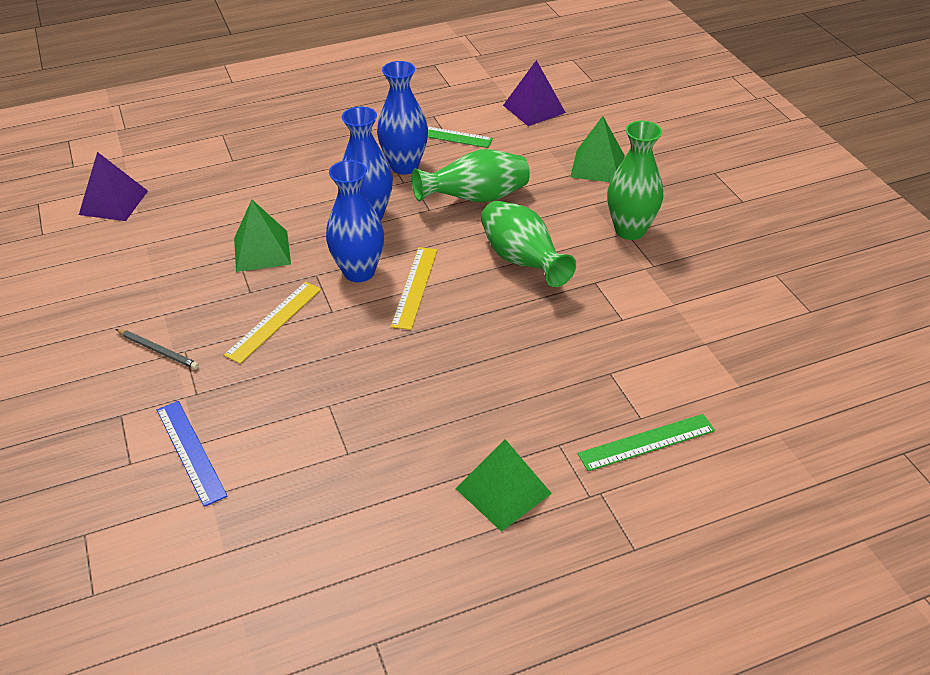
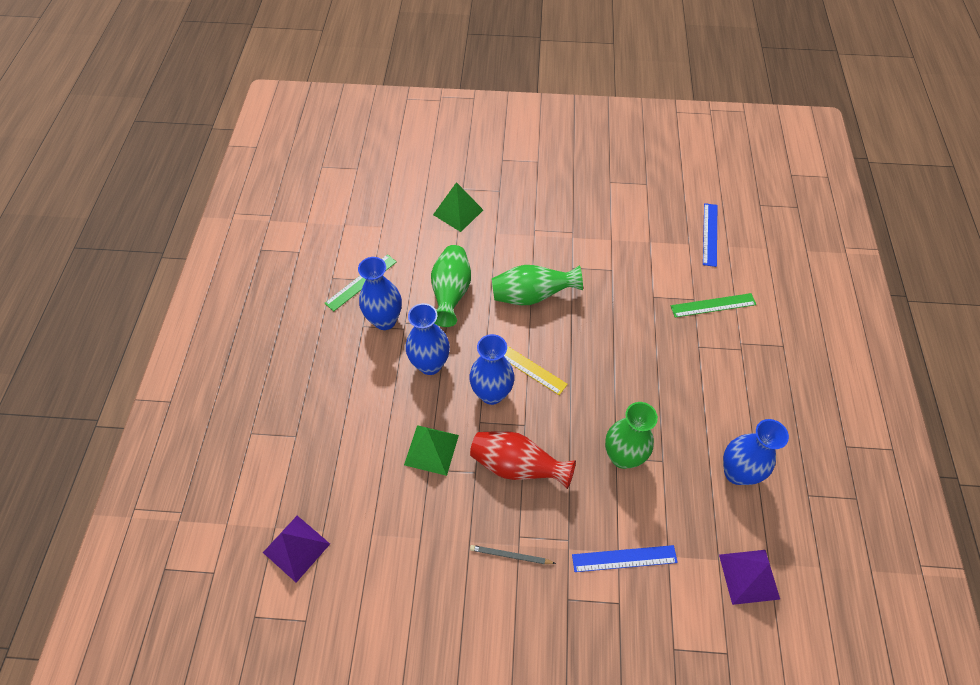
camera: 65 degrees left, 15 degrees up
(158, 350) = (510, 555): grey pencil -> grey pencil turned 135 degrees counterclockwise
(274, 321) = (517, 466): yellow ruler -> red vase
(370, 540) = (736, 472): none -> blue vase
(503, 491) = (723, 389): green pyramid -> none
(534, 109) = (368, 216): purple pyramid -> purple pyramid (749, 576)
(630, 230) = (533, 227): green vase -> green vase (622, 456)
(646, 442) = (713, 305): green ruler -> green ruler turned 75 degrees clockwise
(781, 405) = (710, 234): none -> blue ruler

